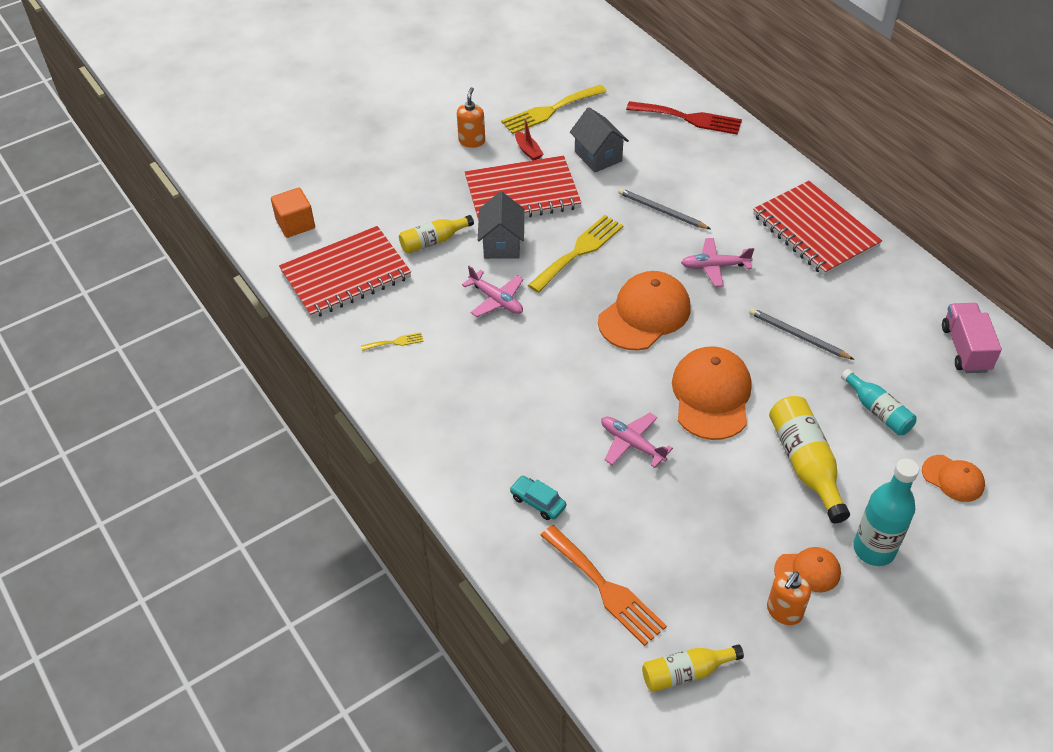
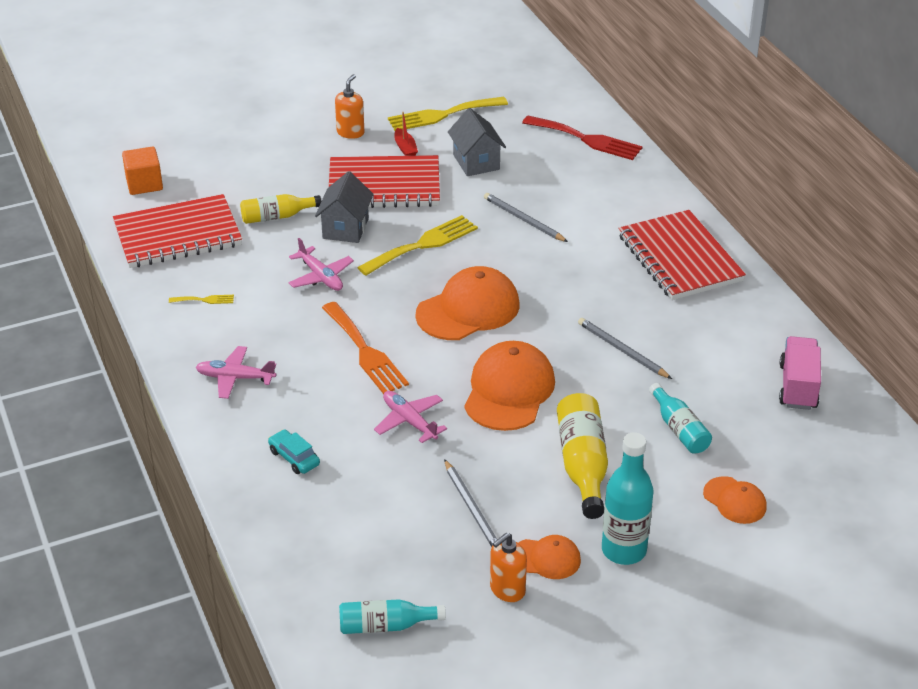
camera: 10 degrees right, 10 degrees down
(605, 588) = (333, 541): orange fork -> orange fork (365, 352)
(686, 672) = (385, 626): yellow bottle -> turquoise bottle
(714, 266) = (559, 277): pink plane -> pink plane (235, 378)
(722, 529) = (472, 509): none -> grey pencil

